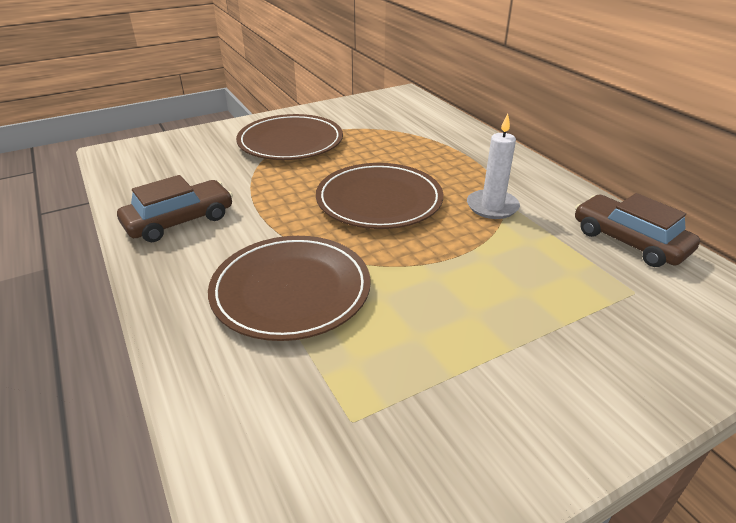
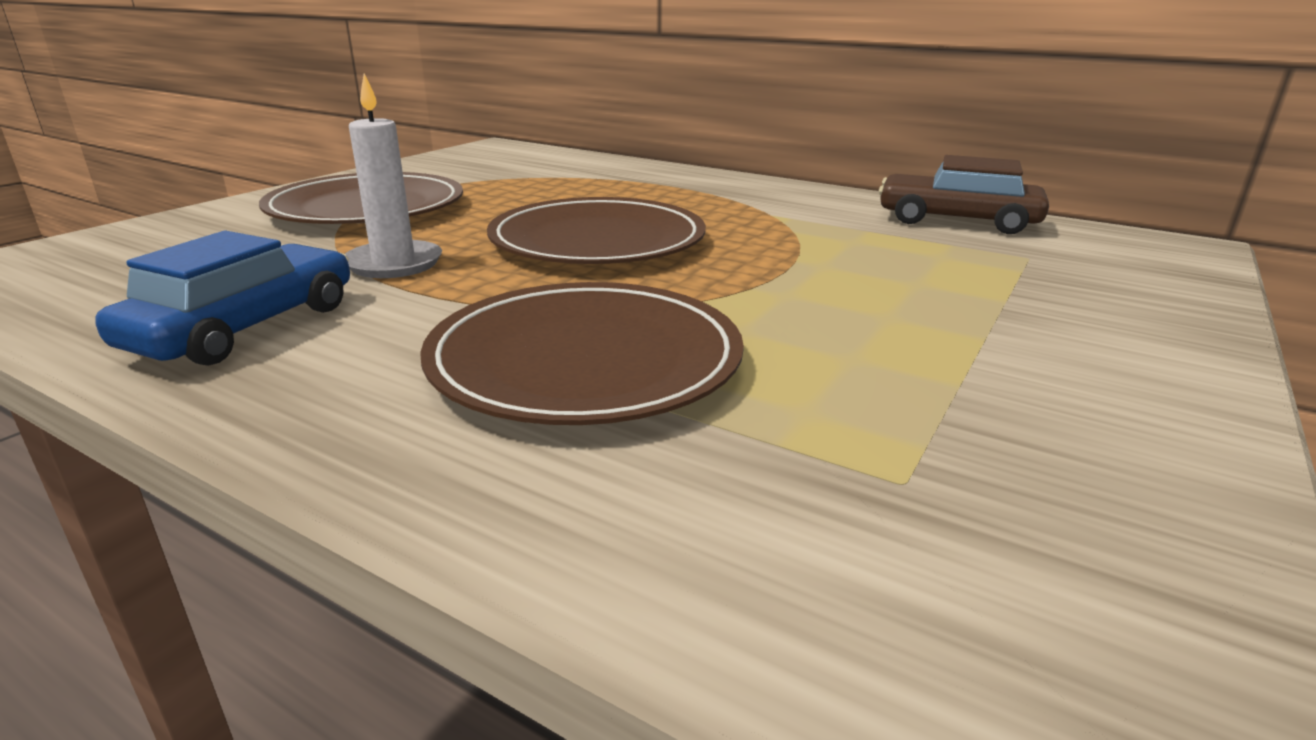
camera: 30 degrees left, 10 degrees down
(179, 221) = (244, 327): brown car -> blue car
(492, 207) = (762, 221): white candle -> white candle (394, 264)

